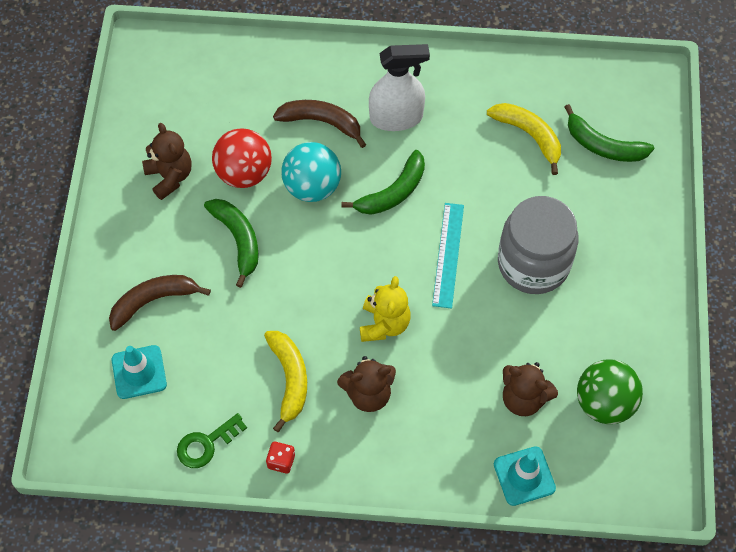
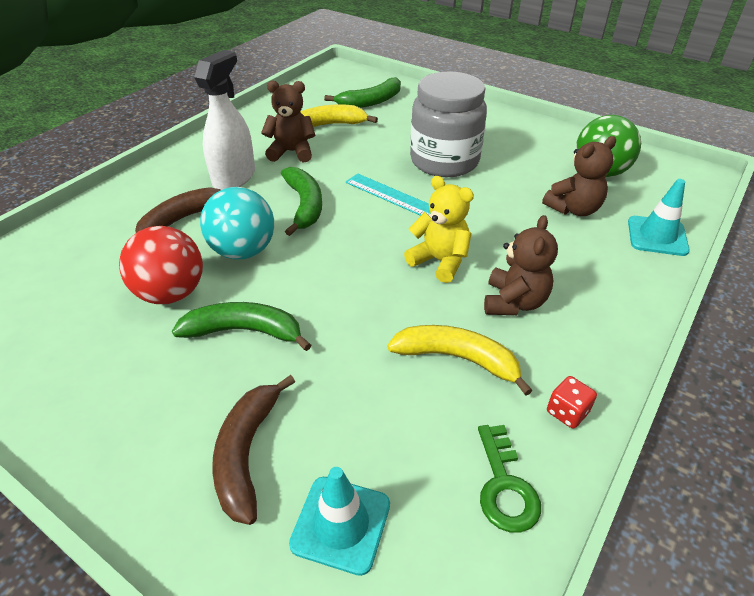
camera: 60 degrees left, 20 degrees down
(170, 176) = (99, 358): brown teddy bear -> brown teddy bear (292, 152)

